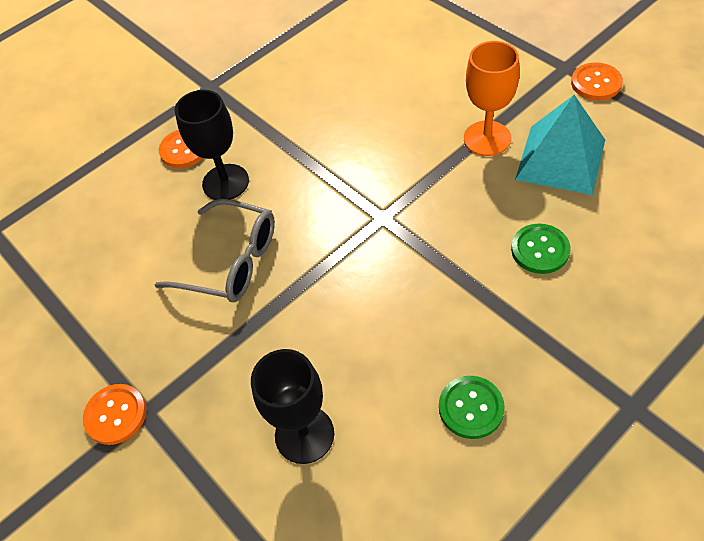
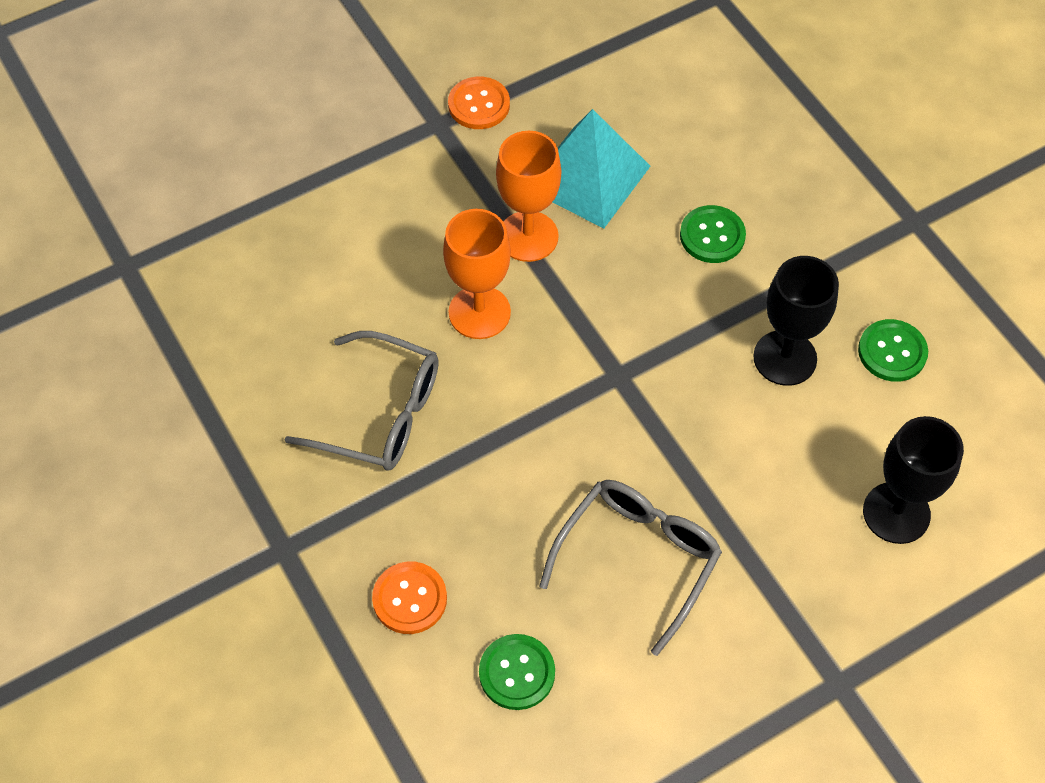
camera: 85 degrees left, 5 degrees up
(116, 415) = (836, 718): orange button -> none
(138, 214) = (517, 673): none -> green button
(225, 182) = (496, 549): black goblet -> black goblet (785, 358)
(313, 102) = (380, 414): none -> grey glasses
(409, 129) = (479, 312): none -> orange goblet

